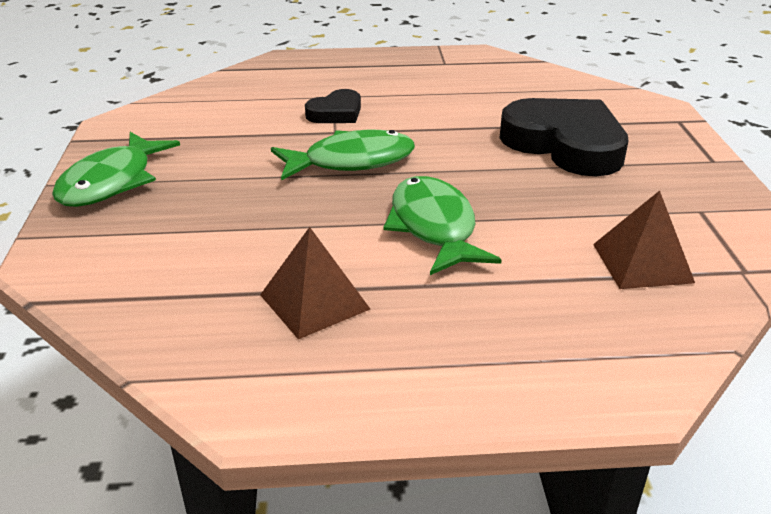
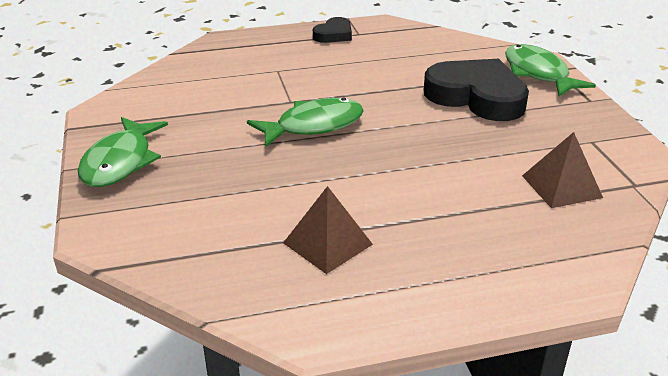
camera: 10 degrees left, 0 degrees up
(336, 113) = (285, 85): black heart -> black heart (334, 34)
(434, 227) = (398, 174): green fish -> green fish (538, 73)

